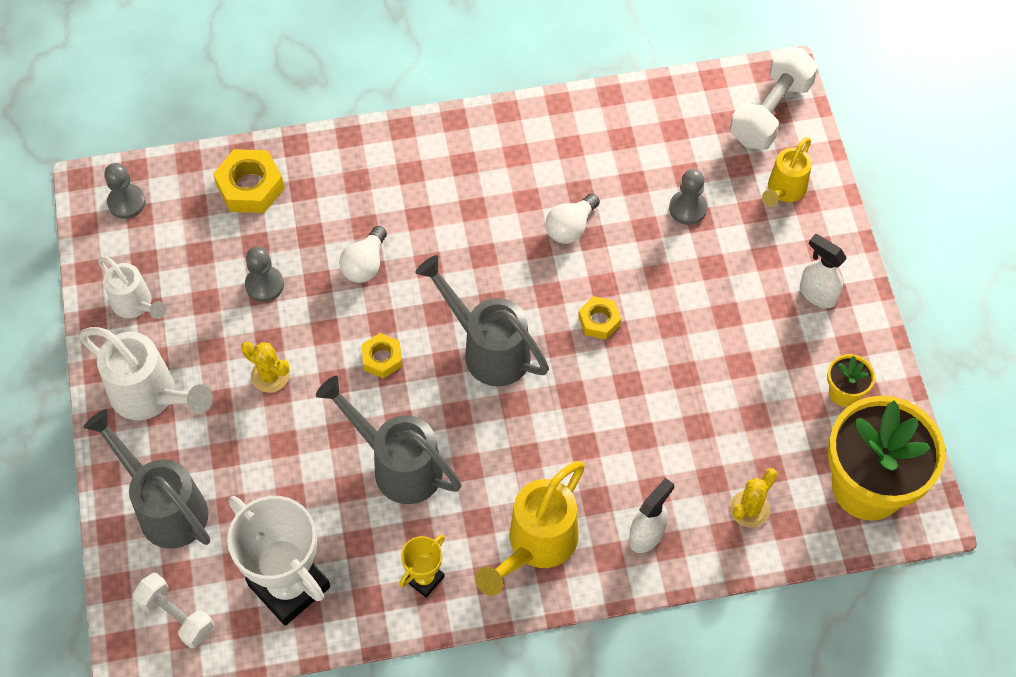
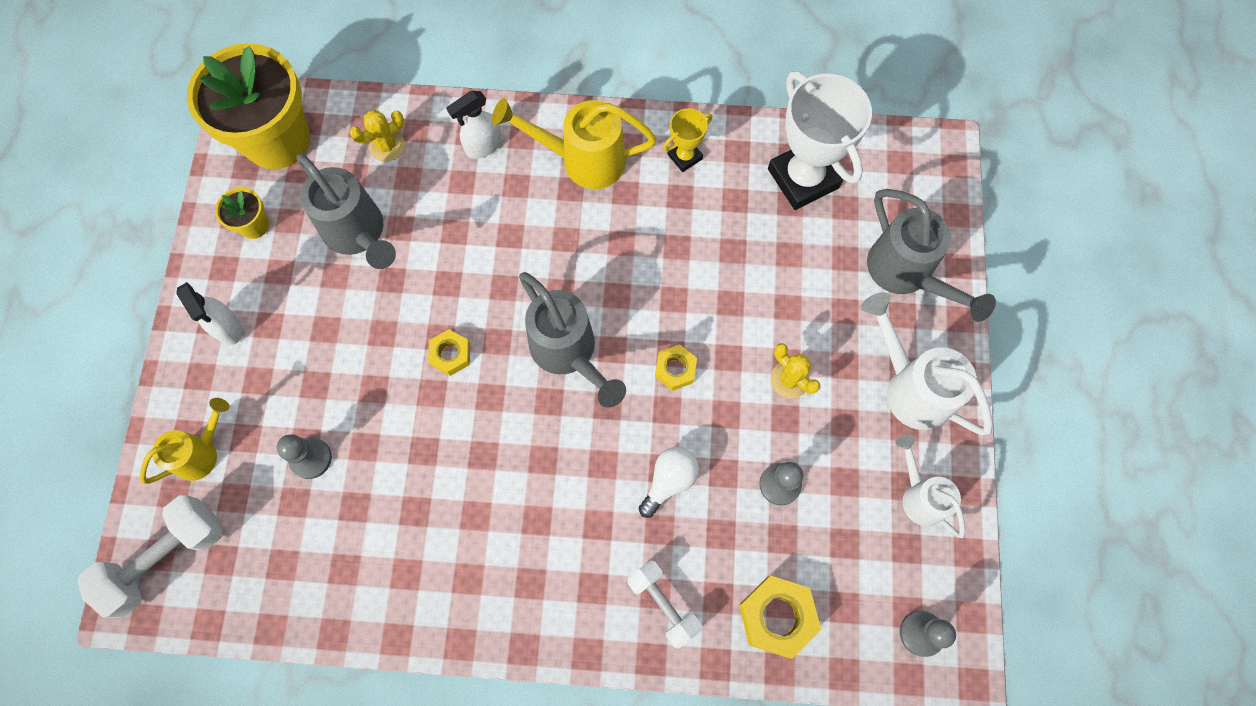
camera: 165 degrees left, 10 degrees up
(176, 616) = (904, 177): white dumbbell -> white dumbbell (663, 604)
(397, 464) = (685, 260): grey watering can -> grey watering can (359, 234)
(535, 546) = (582, 160): yellow watering can -> yellow watering can turned 135 degrees counterclockwise
(570, 227) = (441, 468): white light bulb -> none

